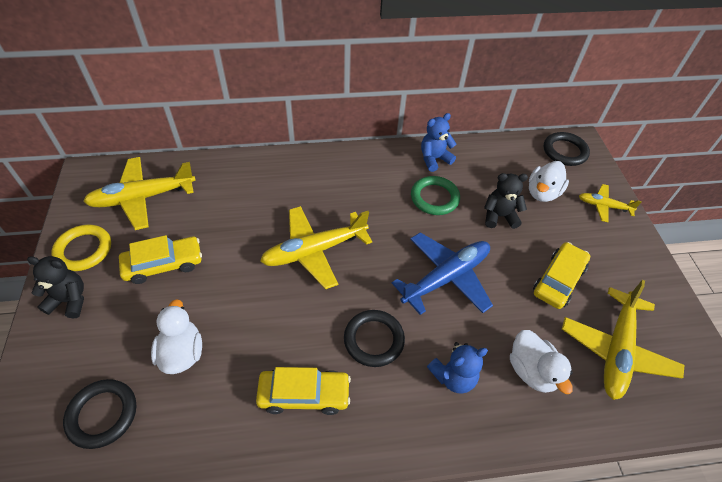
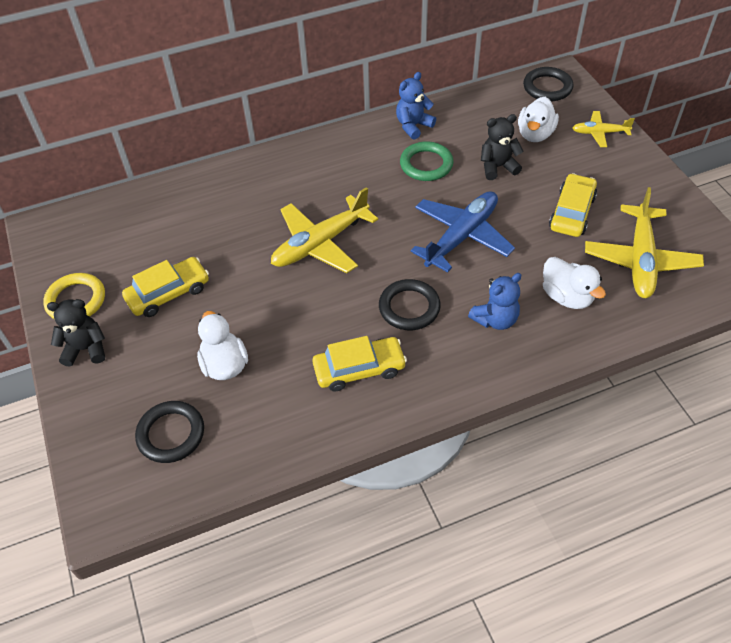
camera: 10 degrees left, 0 degrees up
(142, 198) = (114, 236): yellow plane -> none

